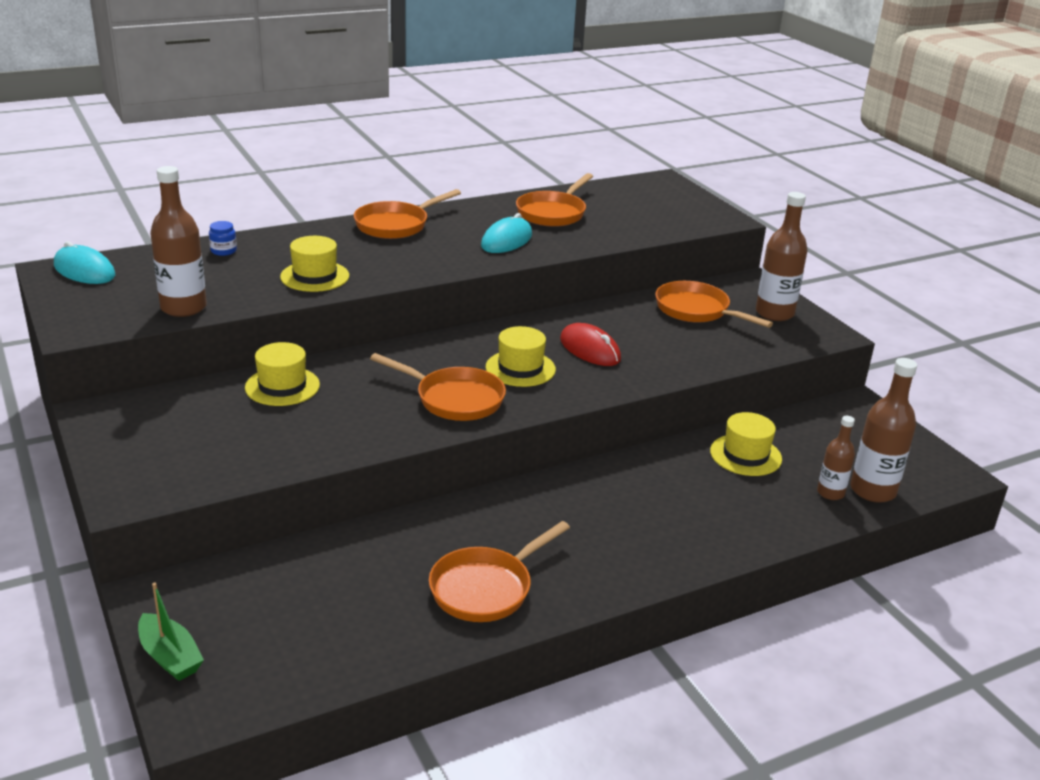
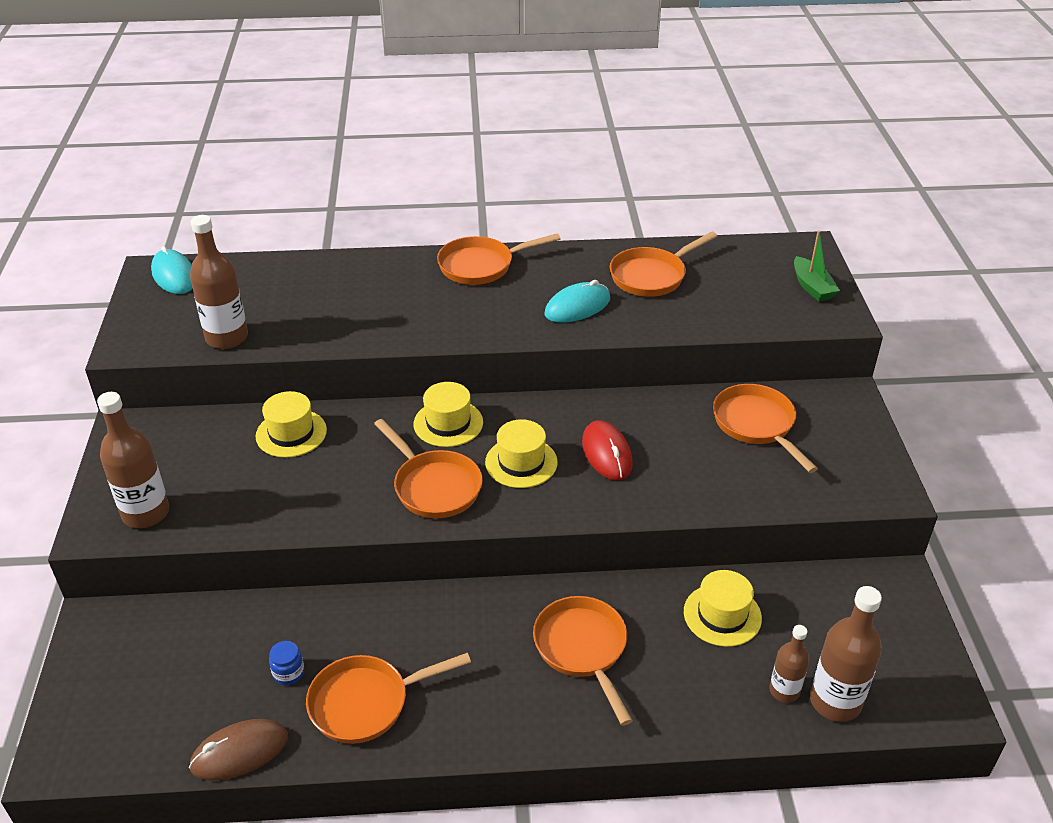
camera: 25 degrees right, 10 degrees up
(170, 657) = (73, 692): green boat -> green boat (812, 287)
(223, 251) = (303, 272): blue jar -> blue jar (288, 673)
(315, 276) = (363, 321): yellow hat -> yellow hat (448, 423)
(389, 657) = (240, 752): none -> brown mouse
(650, 503) = (582, 649): none -> orange pan
(774, 313) = (844, 447): brown bottle -> brown bottle (146, 513)

